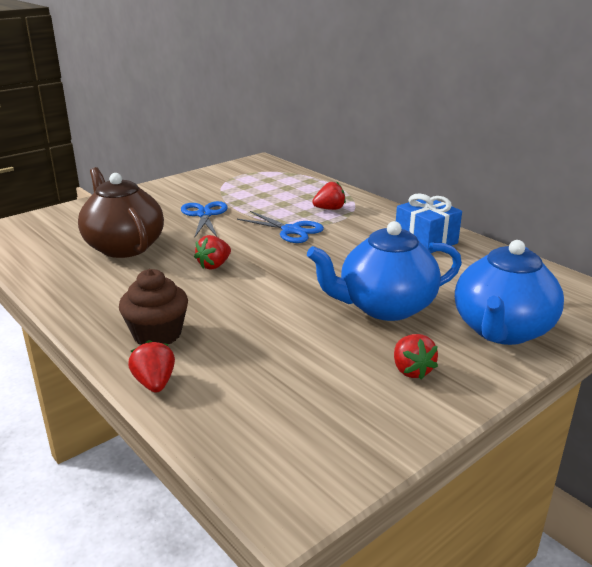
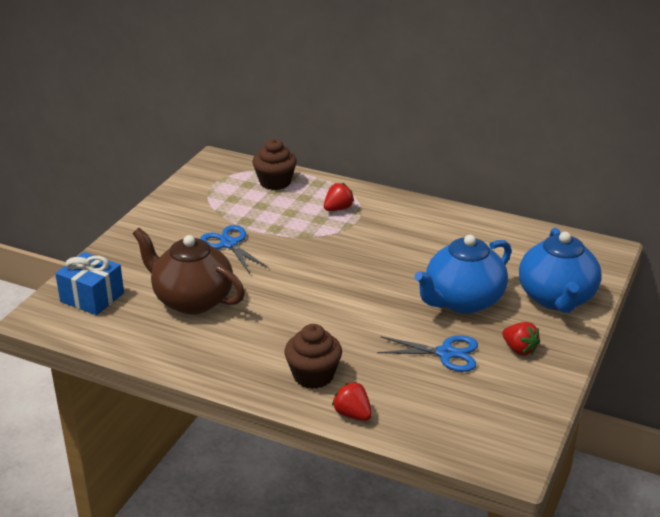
camera: 25 degrees left, 5 degrees up
(214, 265) = (294, 298): red strawberry -> none
(291, 230) = (325, 243): blue scissors -> blue scissors (446, 353)
(293, 182) = (275, 182): none -> brown cupcake
(426, 240) = (446, 226): blue gift -> blue gift (92, 297)

